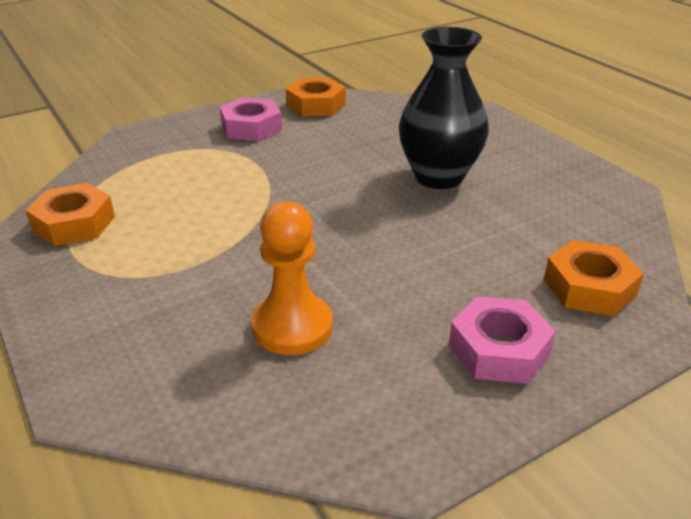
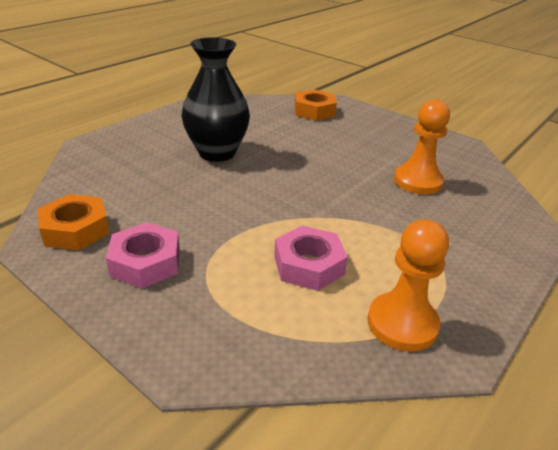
camera: 110 degrees left, 0 degrees up
(74, 223) = (402, 323): orange nut -> orange pawn
(499, 349) = (379, 129): pink nut -> pink nut (308, 265)

